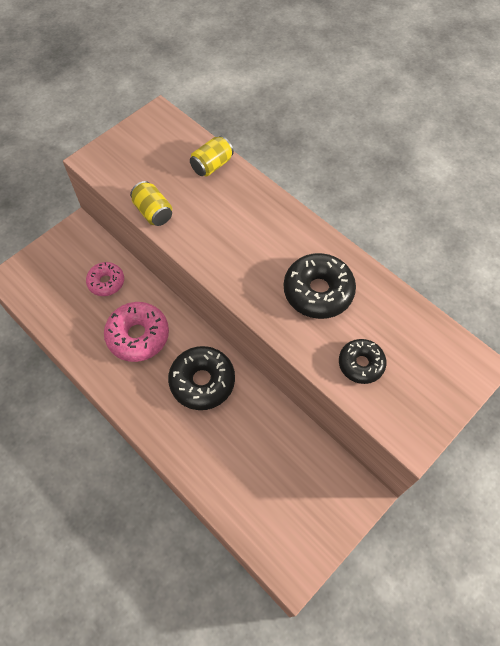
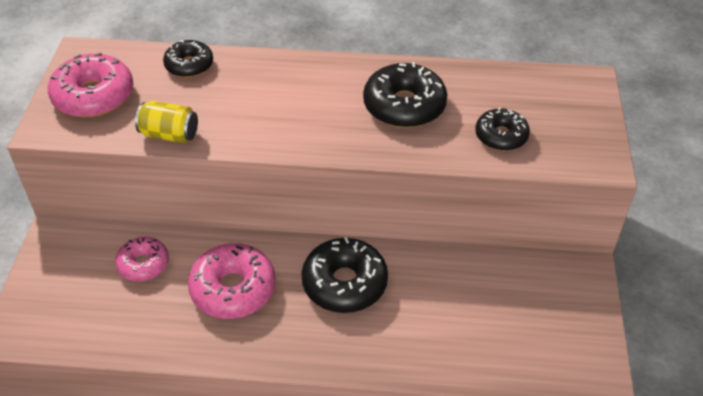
camera: 40 degrees left, 15 degrees down
(137, 153) = (93, 96): none -> pink donut
(212, 165) = (189, 65): yellow can -> black donut

